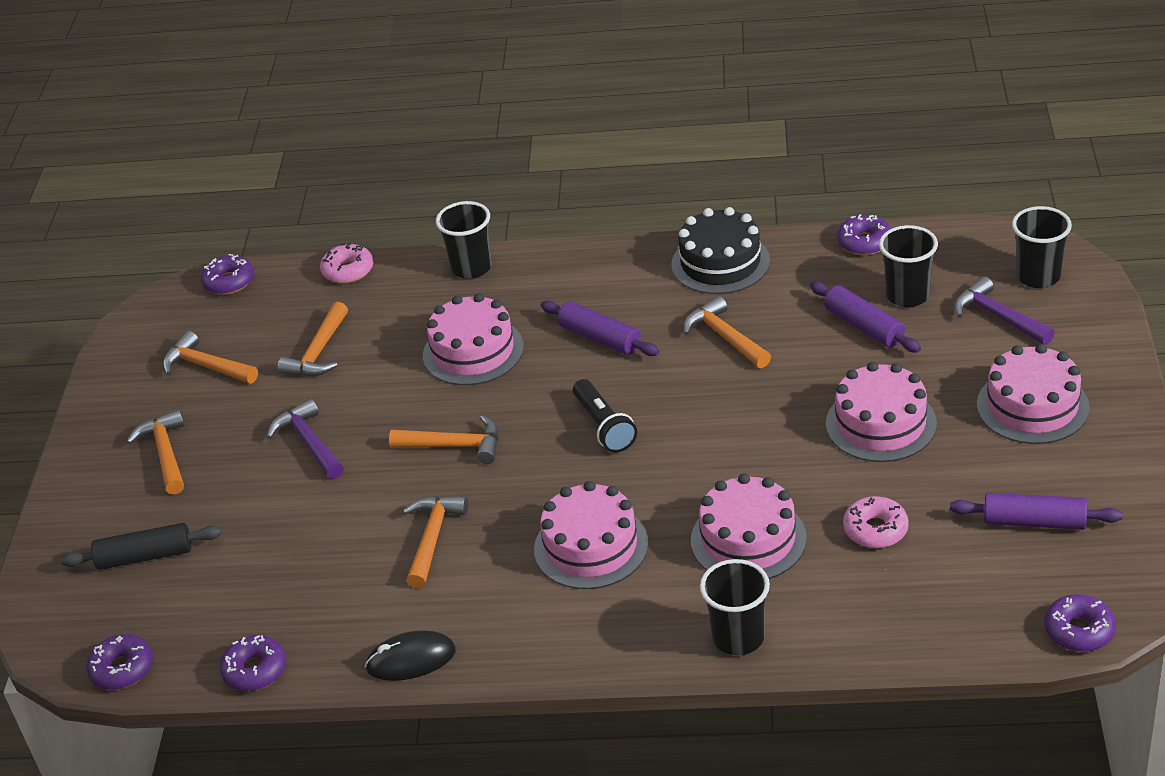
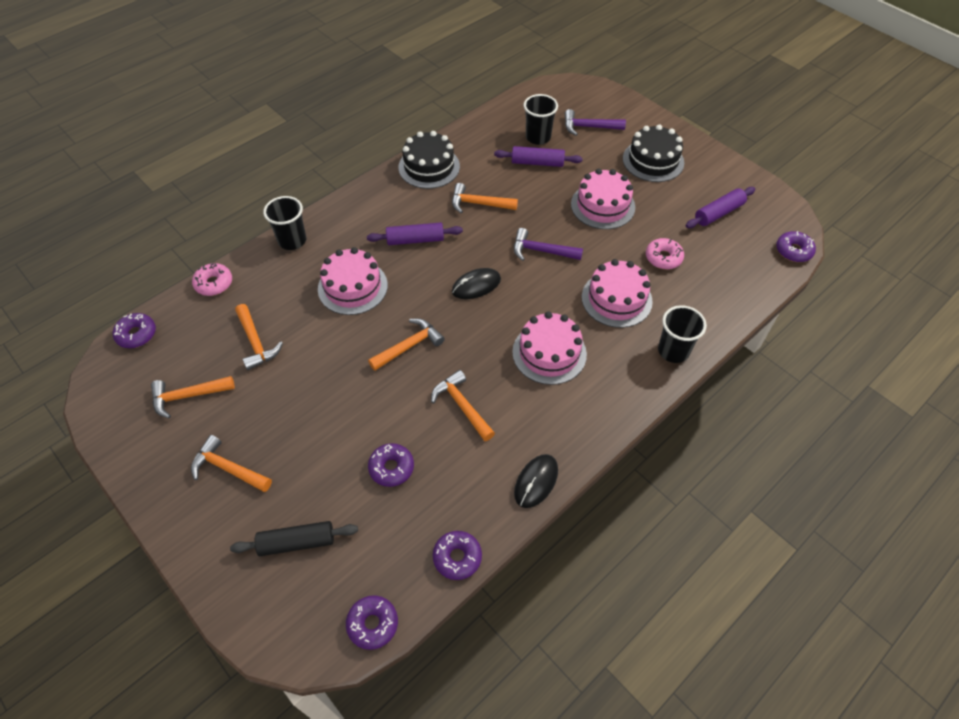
camera: 50 degrees left, 15 degrees up
(145, 556) = (297, 542): black rolling pin -> black rolling pin turned 45 degrees clockwise
(309, 442) = (318, 400): purple hammer -> purple hammer (541, 251)
(604, 426) = (476, 285): black flashlight -> black mouse
(864, 242) = (486, 121): purple donut -> purple donut (391, 468)
(1032, 406) = (653, 160): pink cake -> black cake
(1038, 276) = (582, 100): black cup -> none

